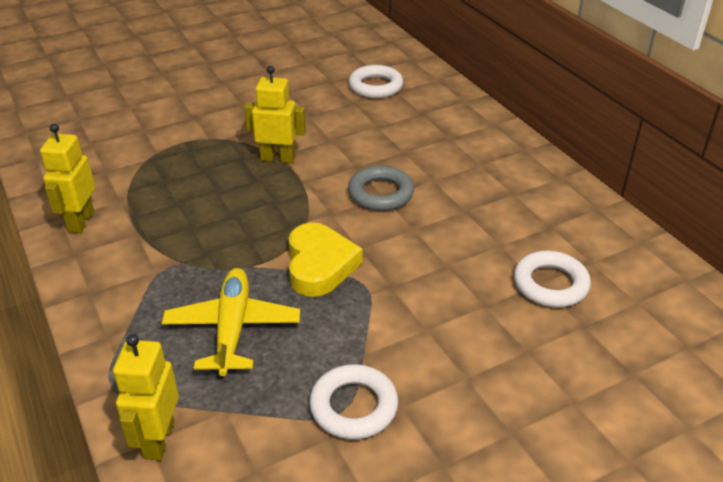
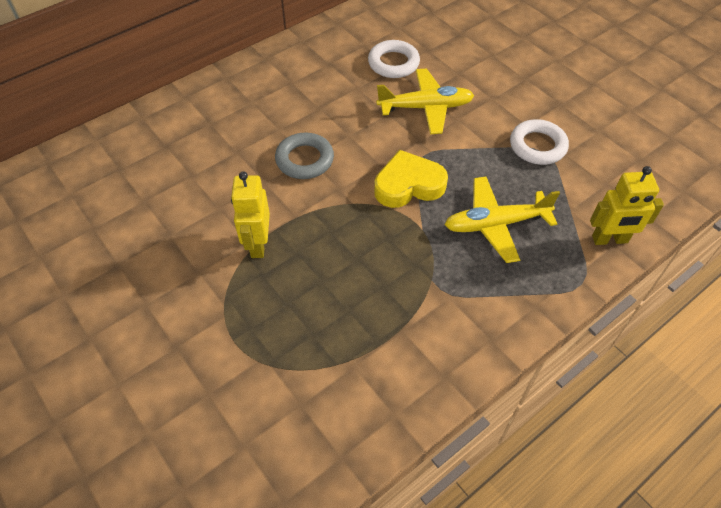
camera: 100 degrees left, 15 degrees up
(80, 221) = (396, 391): yellow robot -> none
(375, 86) = (109, 186): white ring -> none
(453, 302) = (426, 108): none -> yellow plane

